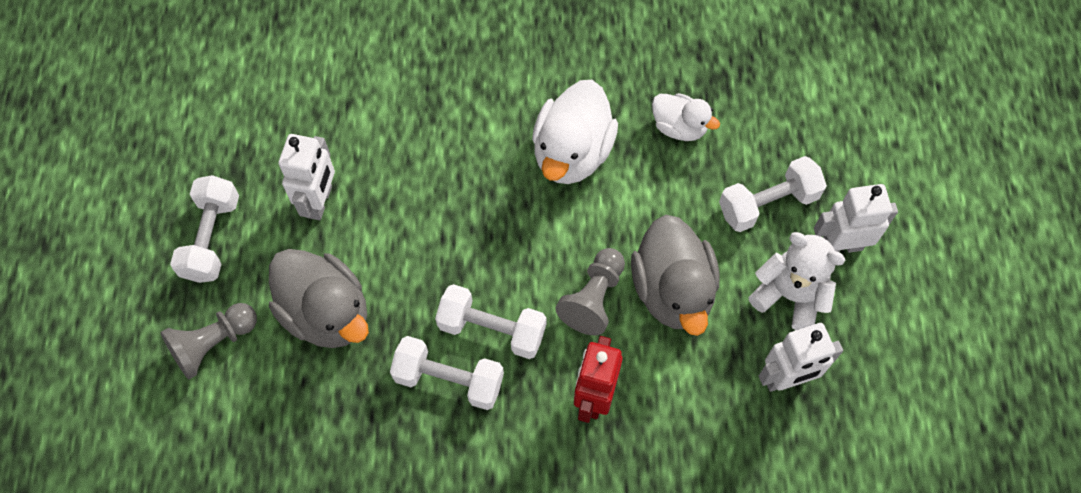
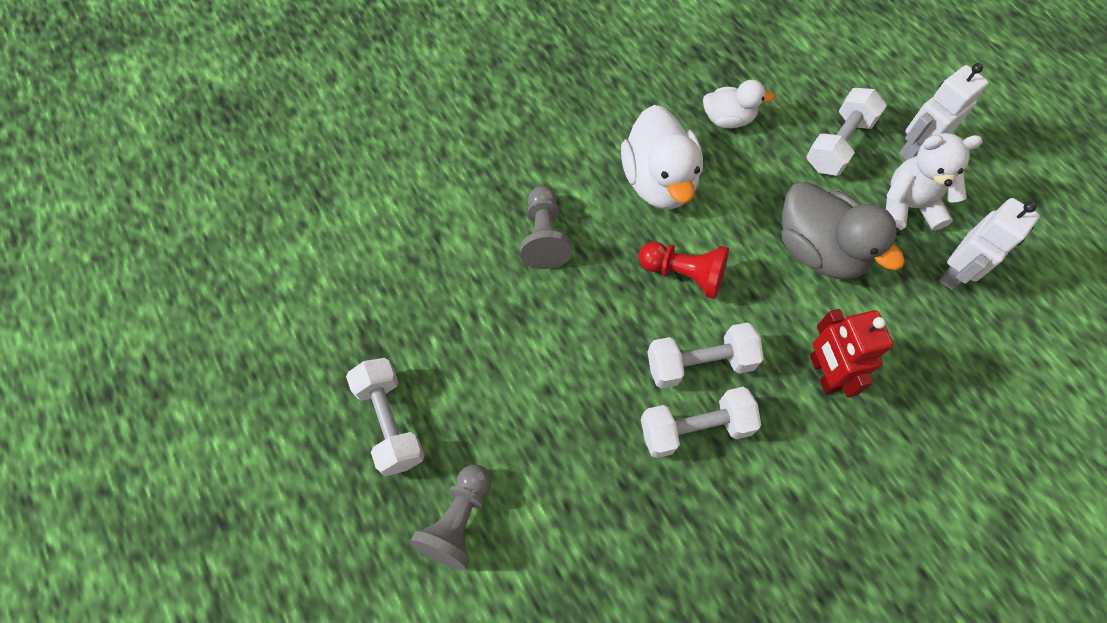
camera: 30 degrees left, 0 degrees up
(320, 202) = (470, 334): white robot -> none
(327, 313) = (546, 431): grey duck -> none
(534, 247) = (684, 274): none -> red pawn
(593, 298) = (762, 291): grey pawn -> grey pawn (544, 237)

